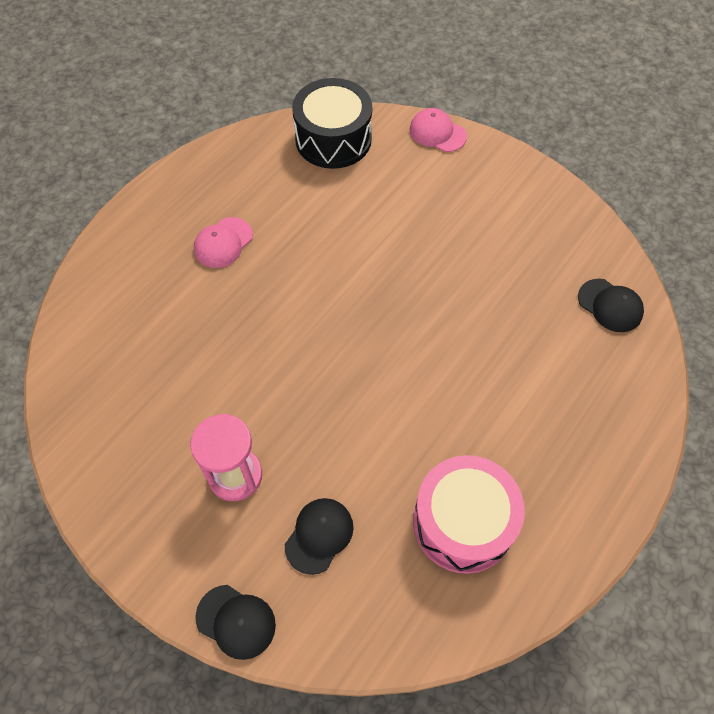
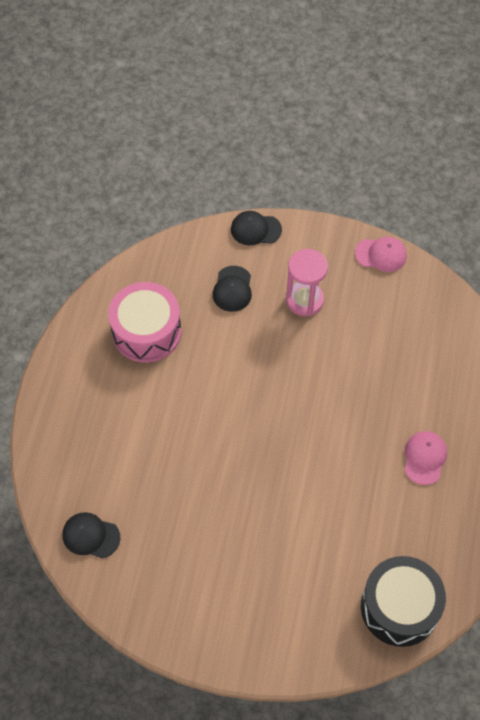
camera: 155 degrees right, 0 degrees up
(437, 133) = (307, 661): pink cap -> pink cap (381, 255)

